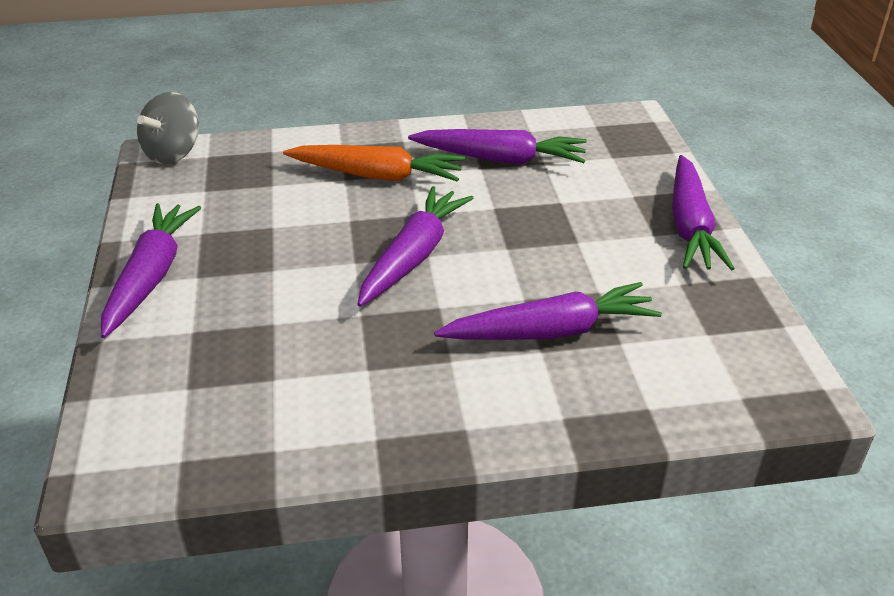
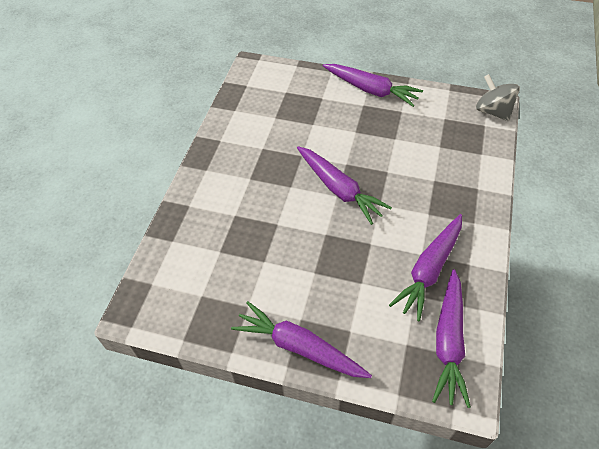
camera: 115 degrees right, 15 degrees up
(377, 175) = (432, 196): orange carrot -> none
(551, 331) = (246, 225): purple carrot -> purple carrot (449, 342)

